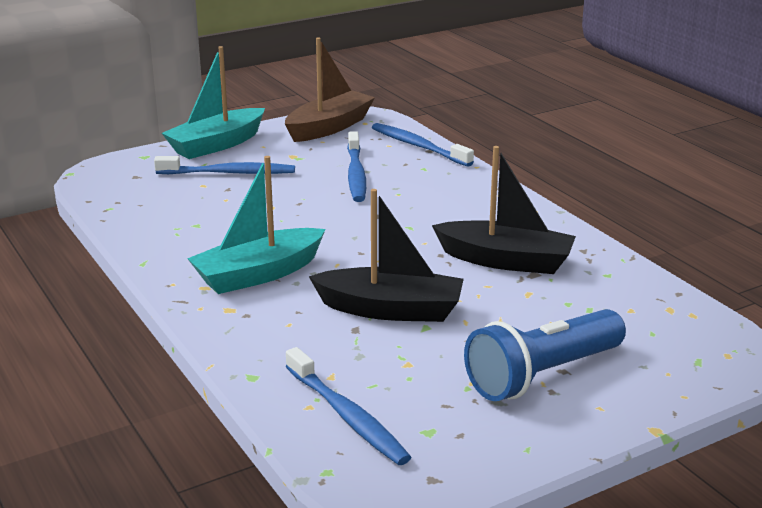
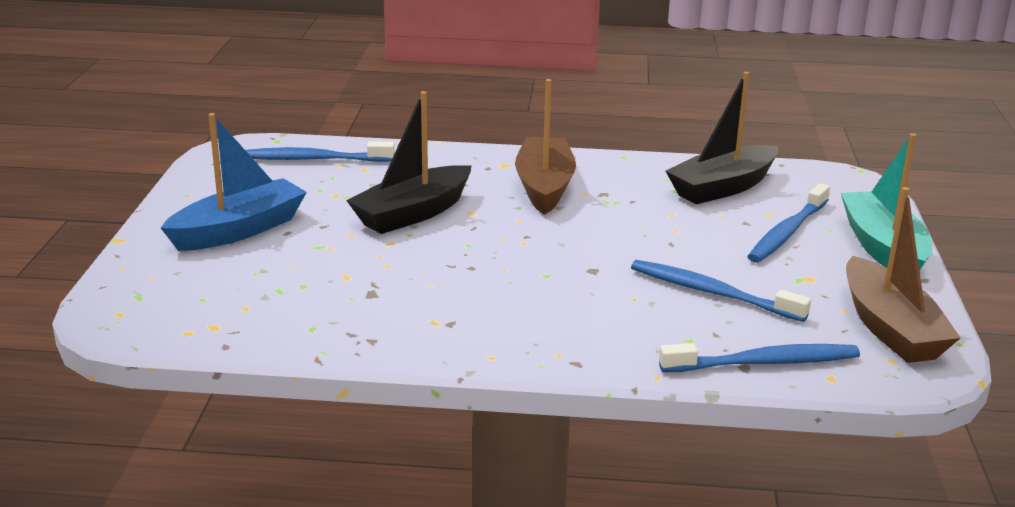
camera: 125 degrees right, 0 degrees up
(258, 274) = (544, 187): turquoise boat -> brown boat
(506, 261) = (413, 290): black boat -> black boat (722, 187)
(542, 375) = (239, 230): blue flashlight -> blue boat

